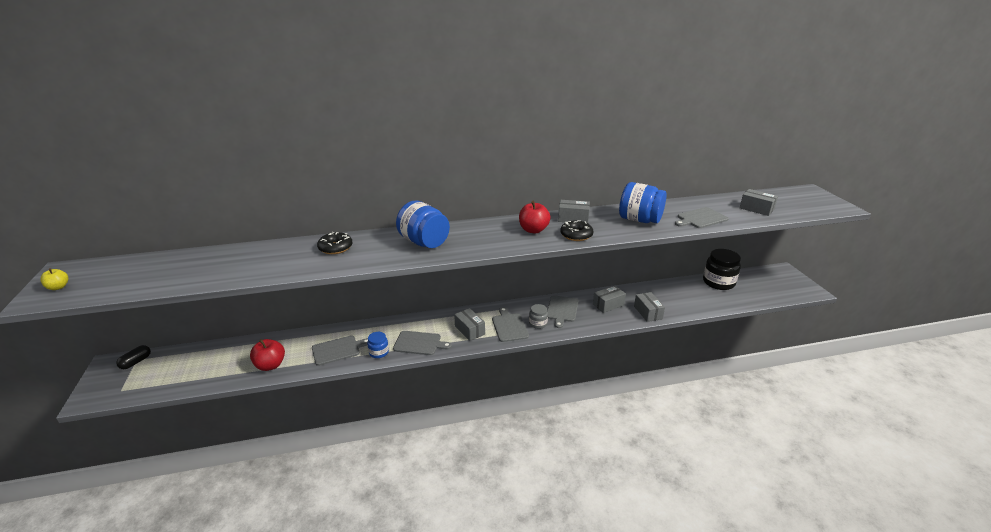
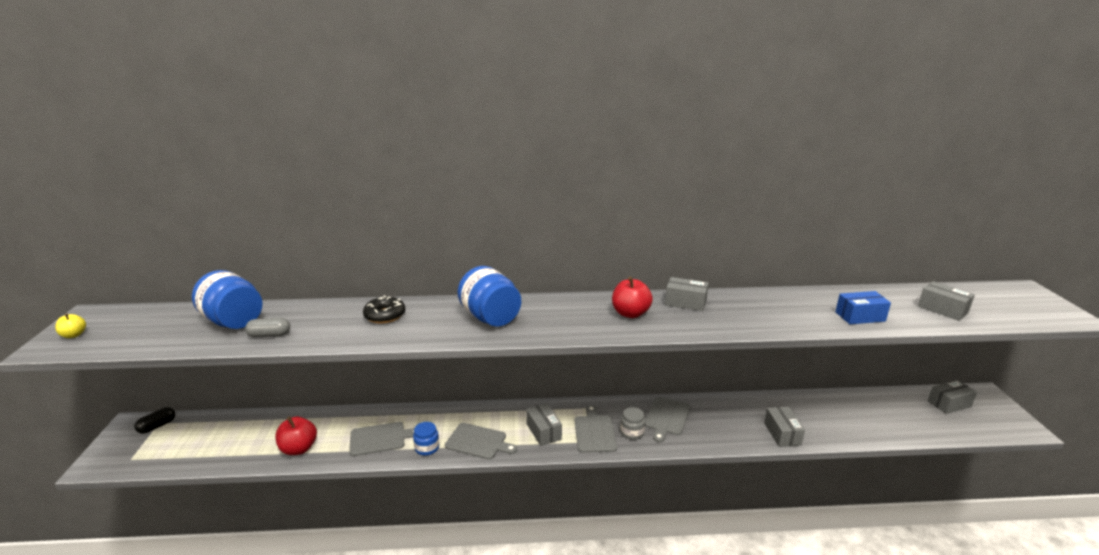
camera: 10 degrees right, 5 degrees down
(241, 271) = (269, 335): none -> grey capsule
(576, 235) = (684, 325): black donut -> none
(608, 305) = (729, 417): grey box -> grey box (949, 404)
(639, 220) = (774, 311): blue jar -> blue jar (233, 321)
(701, 218) = (860, 316): grey cutting board -> blue box
(718, 282) = (888, 402): black jar -> none

